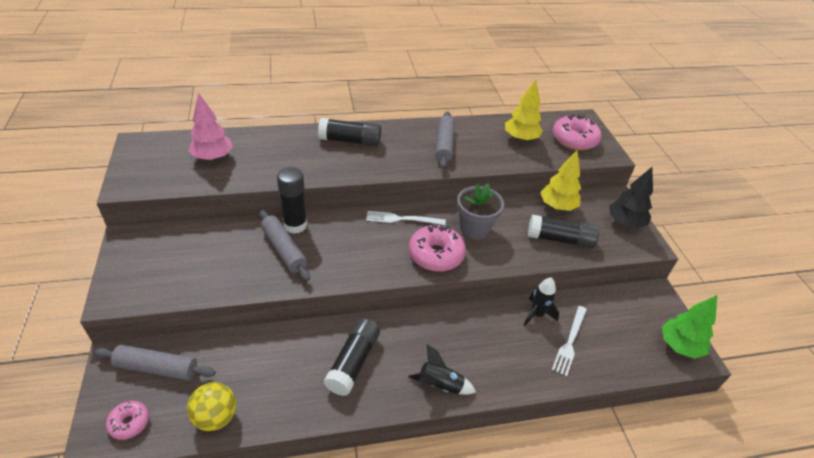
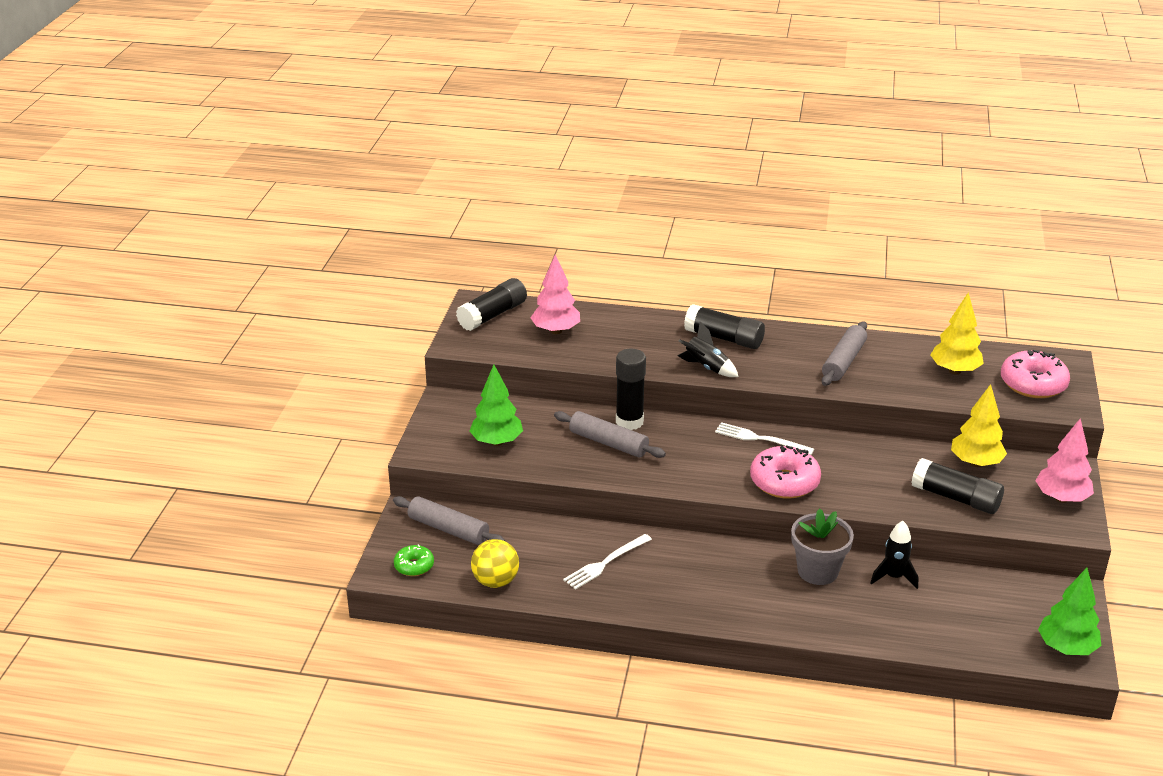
camera: 25 degrees right, 10 degrees down
(129, 423) = (414, 566): pink donut -> green donut
(184, 271) = (496, 442): none -> green tree
(284, 249) = (608, 443): grey rolling pin -> grey rolling pin turned 45 degrees counterclockwise
(353, 362) = (651, 570): black glue stick -> black glue stick (493, 315)
(440, 385) = (740, 612): black rocket -> black rocket (706, 367)
(474, 228) = (847, 465): grey flower pot -> grey flower pot (817, 571)
(570, 341) = (920, 611): white fork -> white fork (606, 563)
(625, 223) = (1061, 498): black tree -> pink tree

